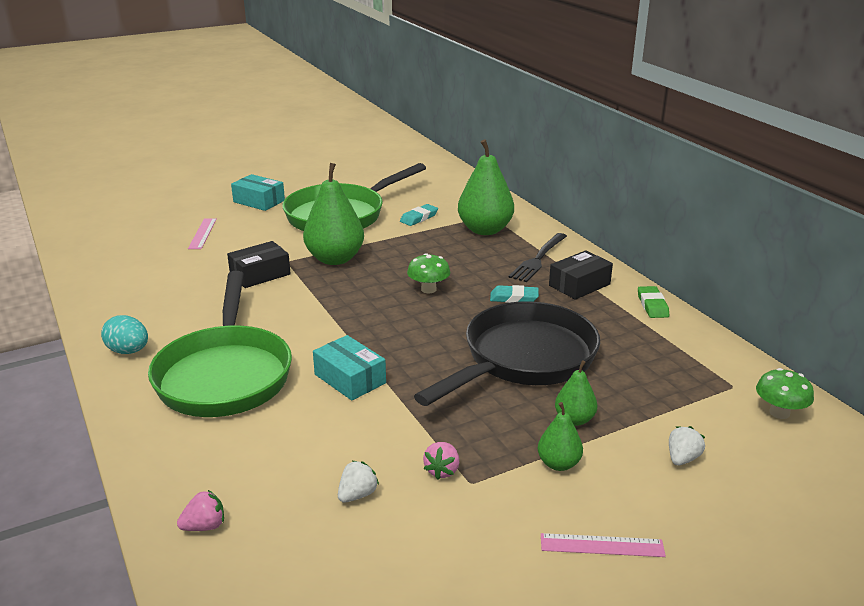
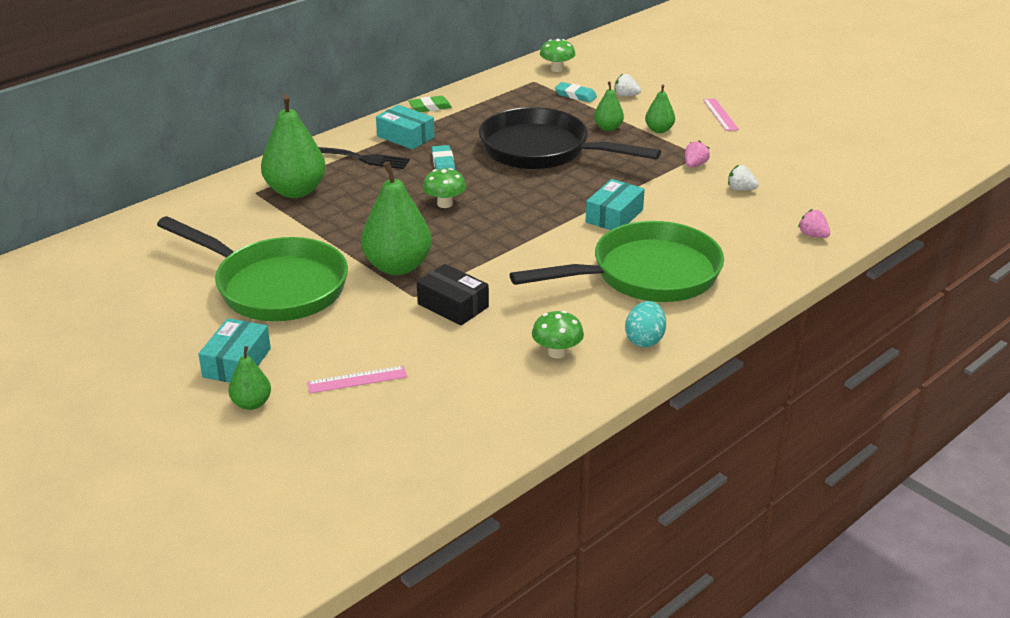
camera: 105 degrees left, 5 degrees up
(155, 307) = (557, 352): none -> green mushroom
(212, 203) = (252, 403): none -> green pear
(419, 218) = (271, 233): turquoise eraser -> turquoise eraser (575, 95)
(442, 470) = (695, 165): pink strawberry -> pink strawberry turned 60 degrees counterclockwise
(579, 285) = (405, 137): black box -> turquoise box

